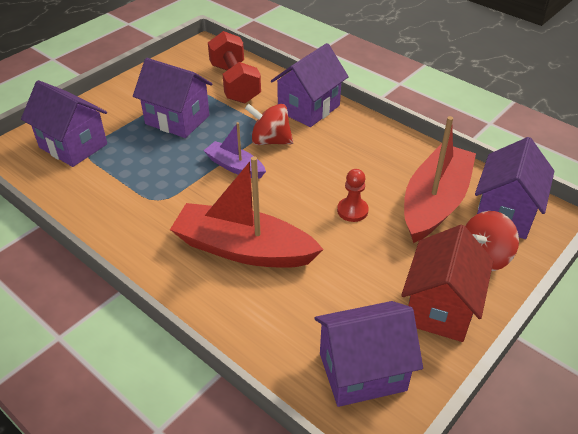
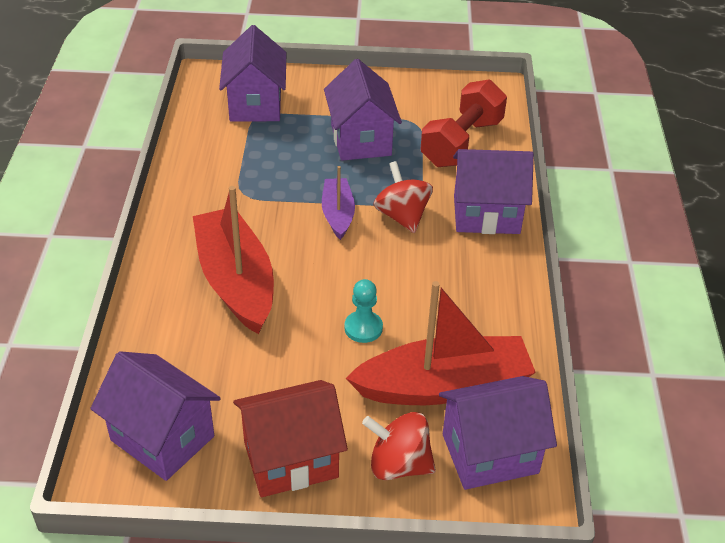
camera: 50 degrees right, 0 degrees up
(352, 210) = (363, 328): red pawn -> turquoise pawn

